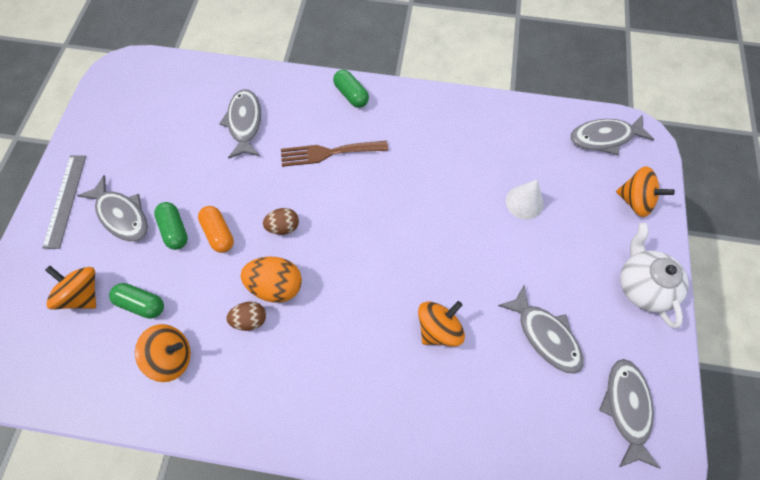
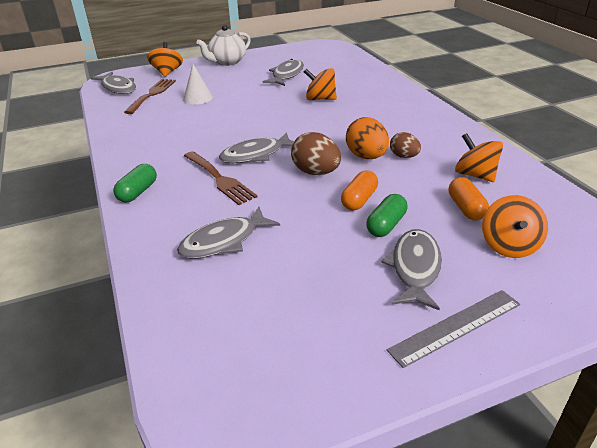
camera: 120 degrees left, 30 degrees down
(141, 304) = (466, 208): green capsule -> orange capsule
(283, 227) = (316, 172): brown egg -> brown egg, size x1.59
(563, 163) = (152, 94): none -> brown fork
(626, 408) = (302, 54): grey fish -> grey fish (255, 155)

